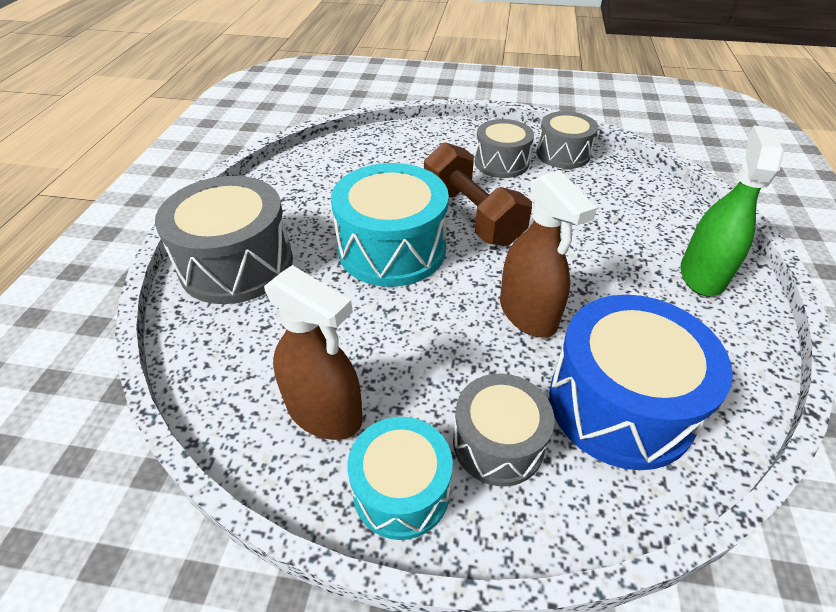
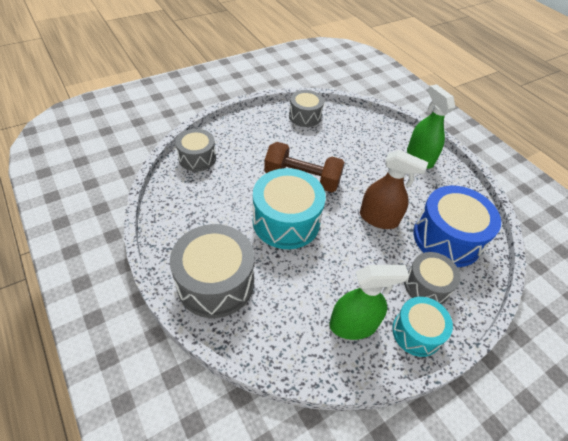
camera: 45 degrees left, 5 degrees up
(324, 412) = (353, 325): brown spray bottle -> green spray bottle
(501, 163) = (281, 137): grey drum -> grey drum (197, 158)

